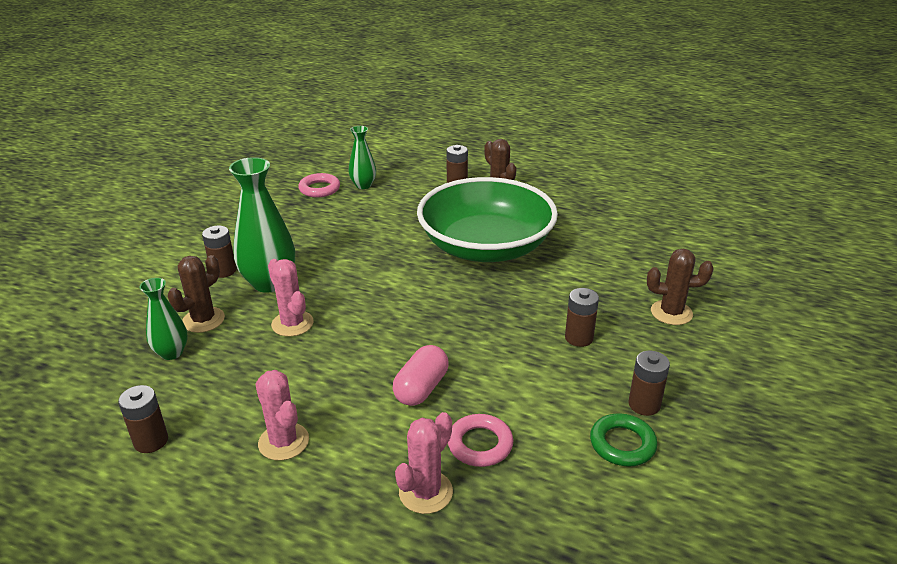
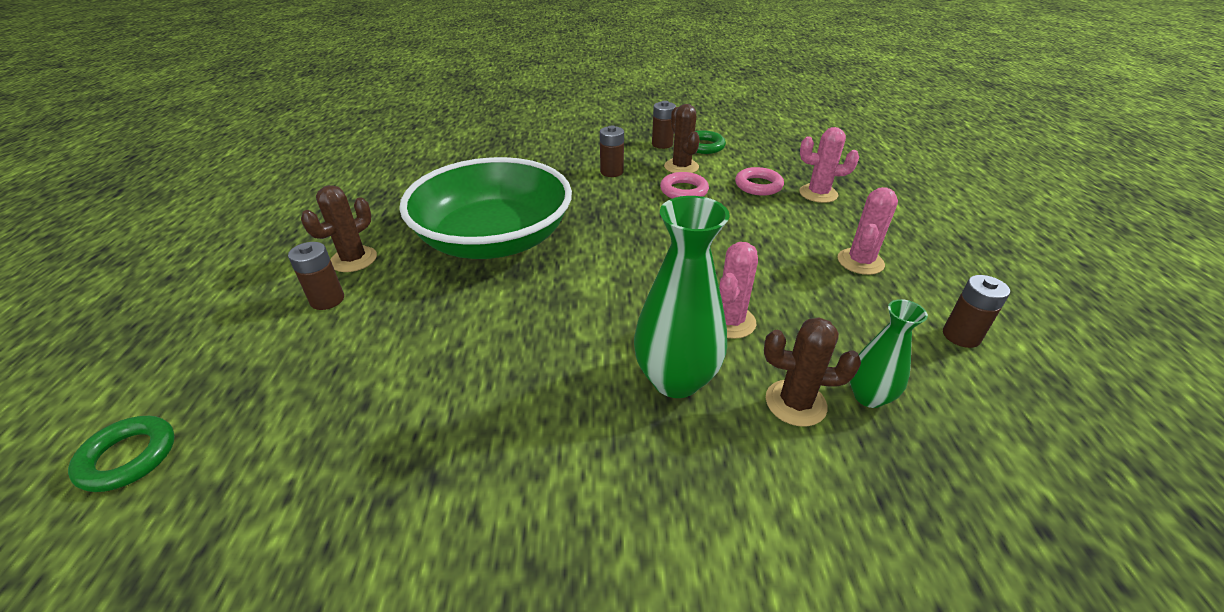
camera: 115 degrees left, 5 degrees up
(223, 271) = (687, 449): brown battery -> none
(319, 189) = (362, 459): pink ring -> pink ring (684, 191)
(363, 185) = (340, 401): green vase -> none
(376, 145) = (128, 457): none -> green ring
(421, 388) = (734, 219): pink capsule -> none
(671, 313) = (551, 146): brown cactus -> brown cactus (681, 167)

